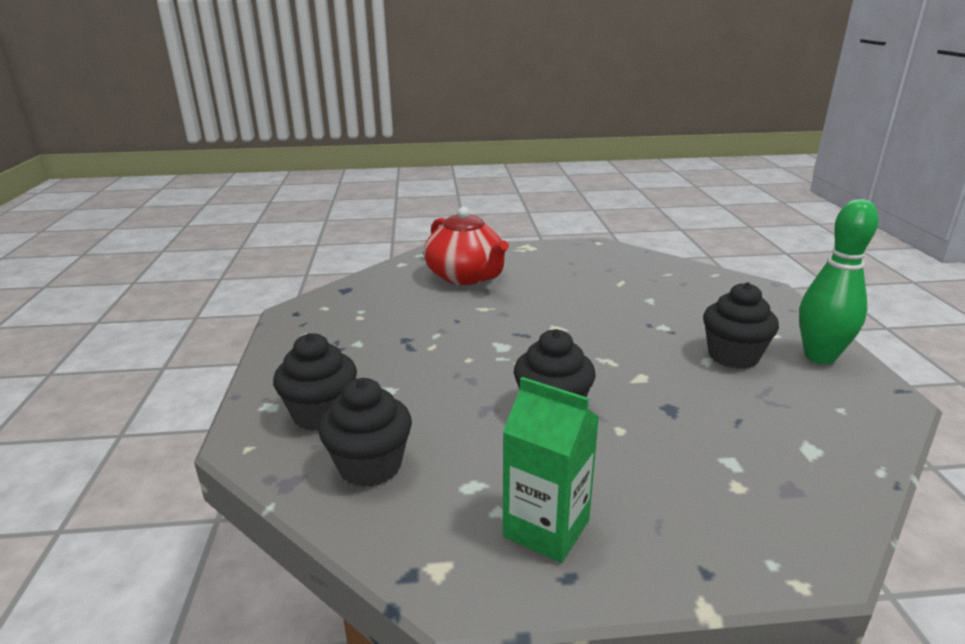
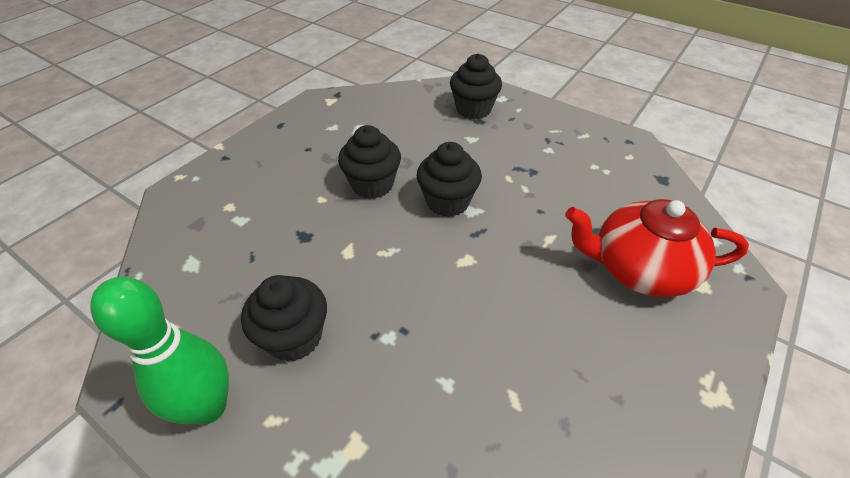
camera: 130 degrees right, 20 degrees up
(370, 466) = (410, 108): black cupcake -> black cupcake (447, 202)
(546, 528) = (306, 132): green carton -> none

